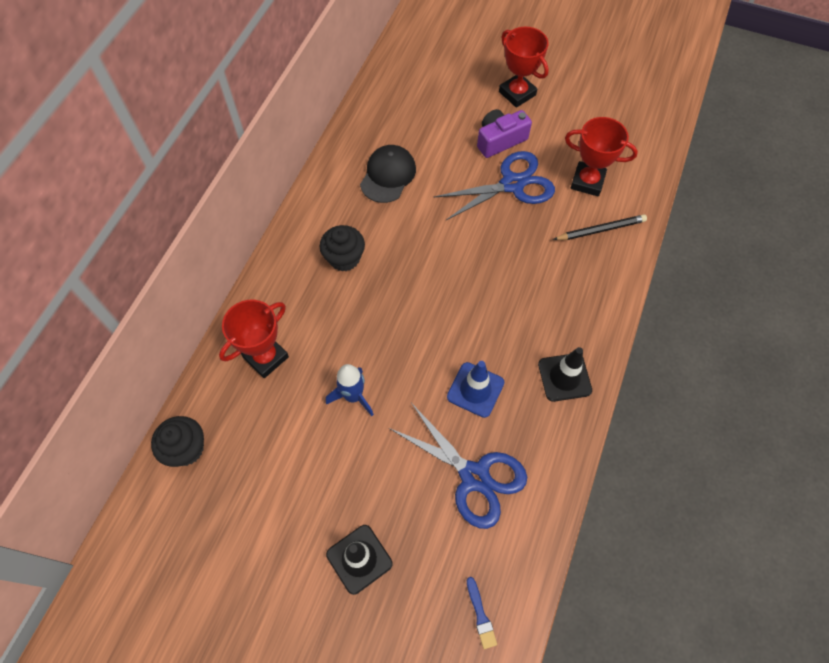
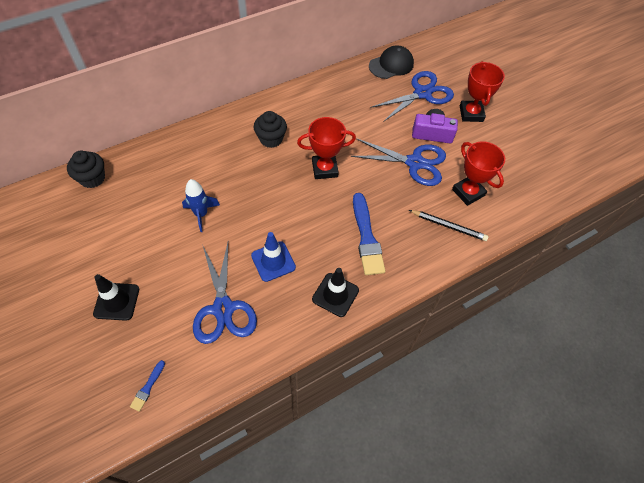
camera: 35 degrees right, 5 degrees down
(266, 357) = (177, 161): red trophy -> red trophy (324, 169)
(388, 175) = (341, 111): black cap -> black cap (391, 65)
(451, 101) = (422, 93): none -> blue scissors
(539, 297) = (366, 237): none -> blue brush

